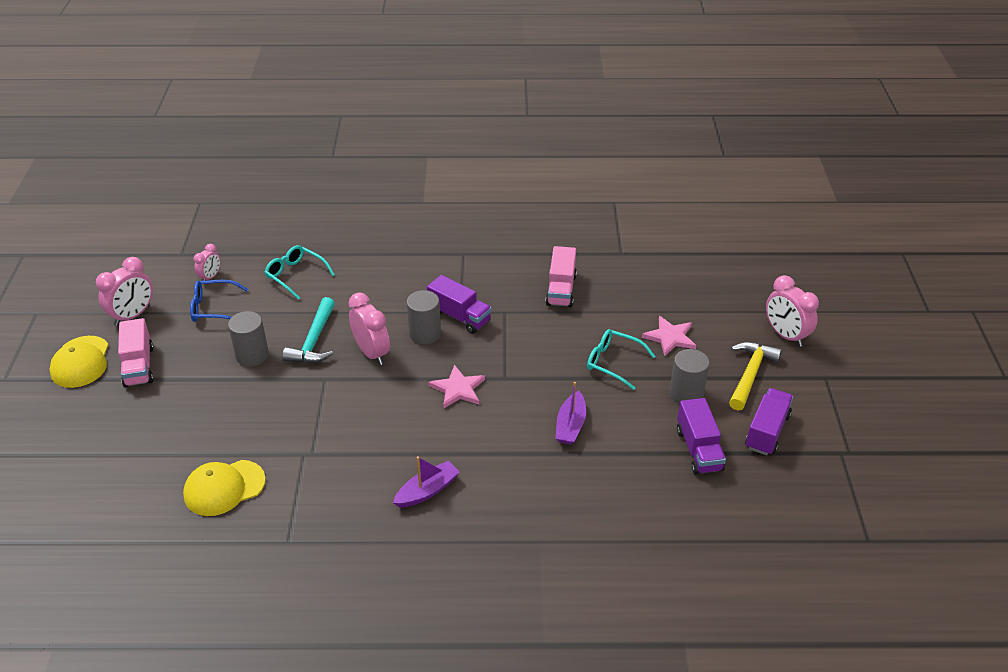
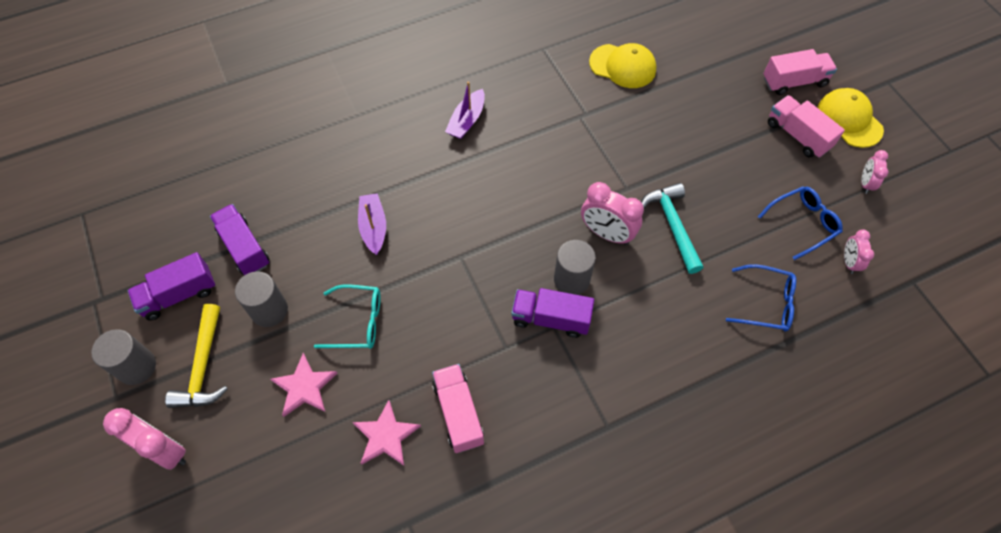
camera: 155 degrees right, 20 degrees up
(83, 410) = (794, 82): none -> pink truck
(133, 315) = (865, 183): pink clock -> pink clock, size x0.58
(224, 488) = (622, 66): yellow cap -> yellow cap turned 75 degrees clockwise
(252, 355) = (713, 185): grey cylinder -> grey cylinder (137, 367)
(296, 275) = (765, 303): turquoise glasses -> blue glasses
(458, 389) = (498, 226): pink star -> pink star (386, 436)
(767, 431) = (179, 295): purple truck -> purple truck turned 60 degrees clockwise

